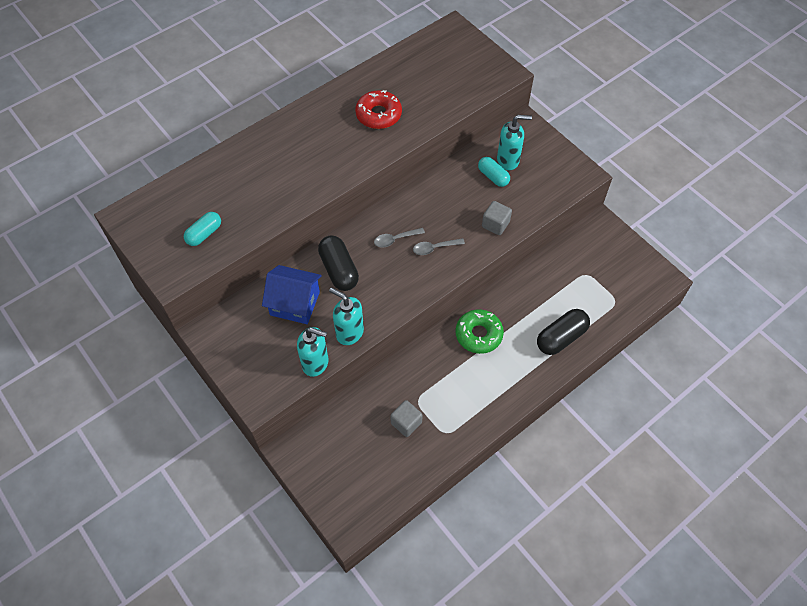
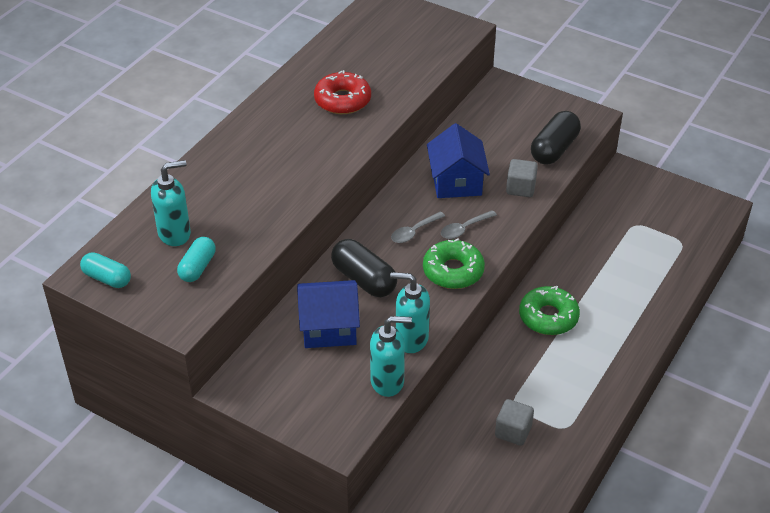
camera: 20 degrees left, 15 degrees down
(408, 283) = (453, 271): none -> green donut
(448, 204) = (456, 182): none -> blue house
(493, 177) = (492, 143): turquoise capsule -> turquoise capsule (107, 278)
(508, 160) = (500, 123): turquoise soap dispenser -> turquoise soap dispenser (175, 234)
(561, 337) = (642, 294): black capsule -> black capsule (554, 149)

